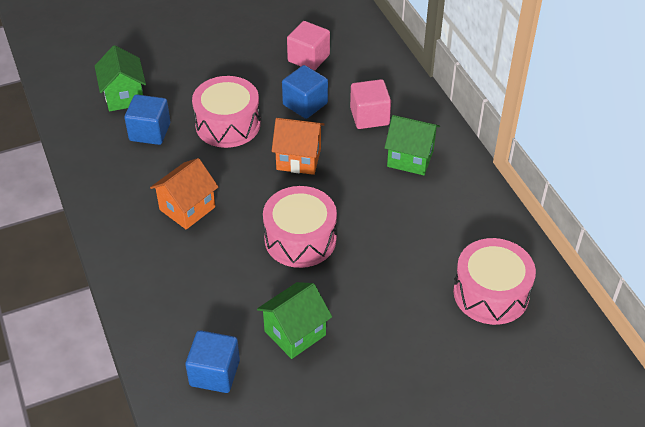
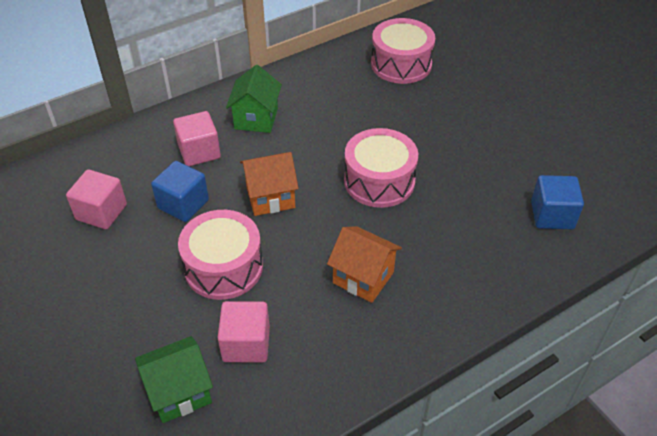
camera: 100 degrees left, 0 degrees up
(150, 132) = (246, 344): blue cube -> pink cube
(295, 333) = (487, 169): green house -> none
(298, 159) = (270, 197): orange house -> orange house turned 75 degrees clockwise

